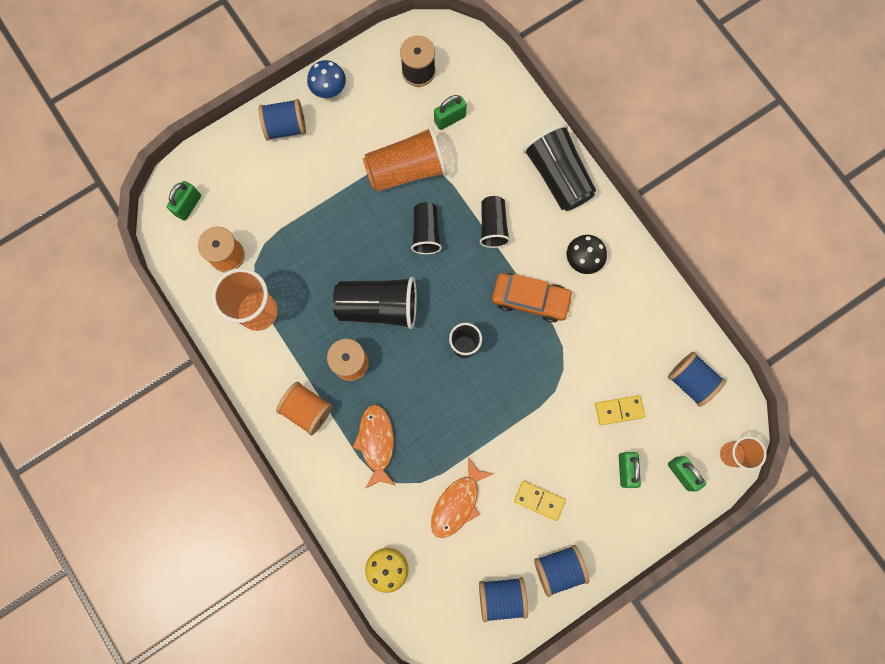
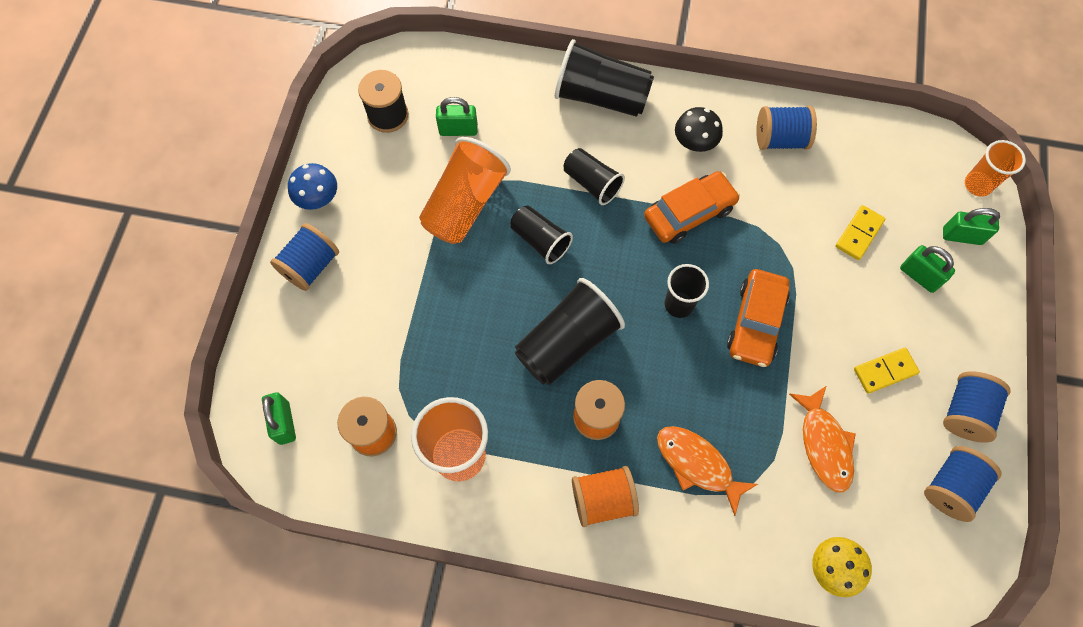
camera: 45 degrees left, 10 degrees down
(450, 119) = (458, 130): green padlock -> green padlock turned 75 degrees clockwise
(496, 400) = (756, 322): none -> orange car
(690, 381) = (883, 158): blue spool -> blue spool (780, 139)

